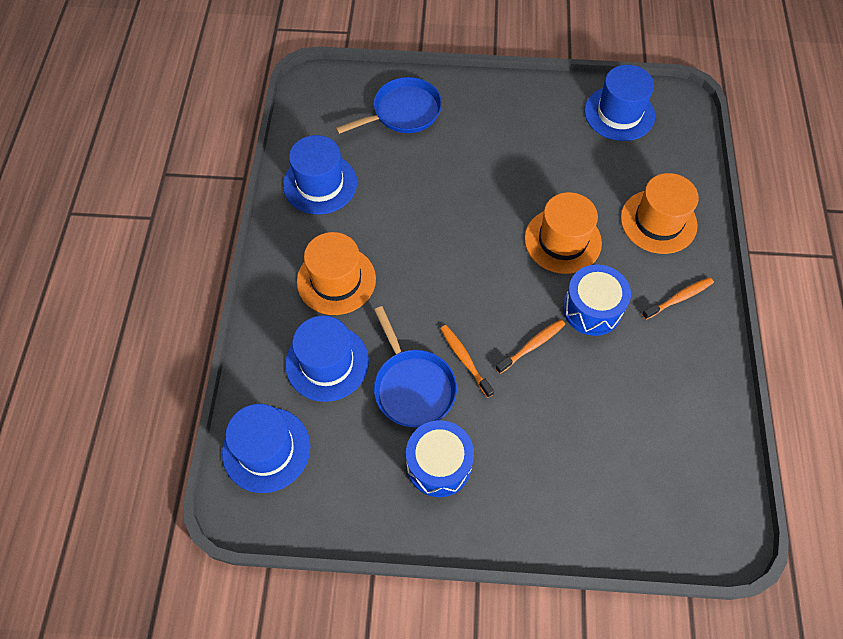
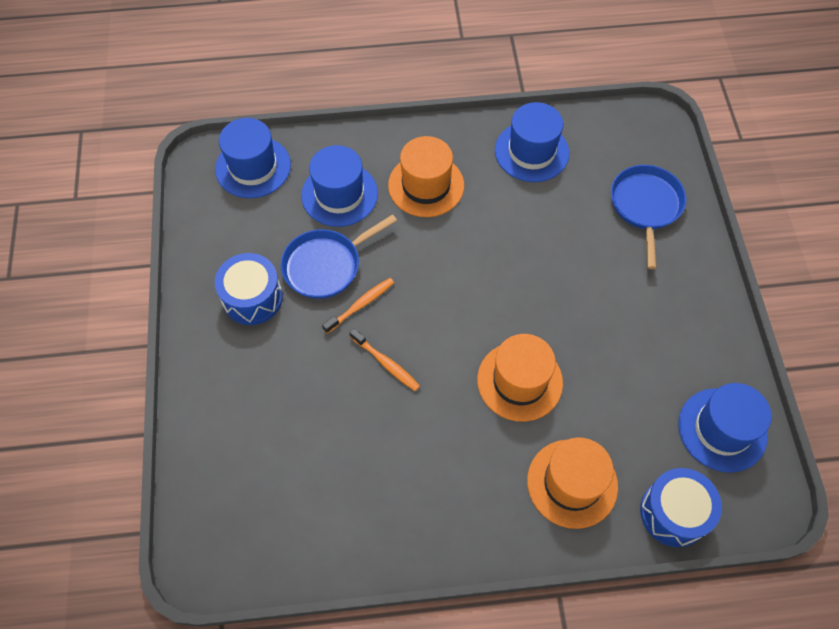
camera: 80 degrees right, 0 degrees up
(403, 112) = (645, 206): blue pan -> blue pan turned 135 degrees counterclockwise
(592, 309) = (440, 418): blue drum -> blue drum (674, 513)
(679, 298) = (472, 510): orange toothbrush -> none

